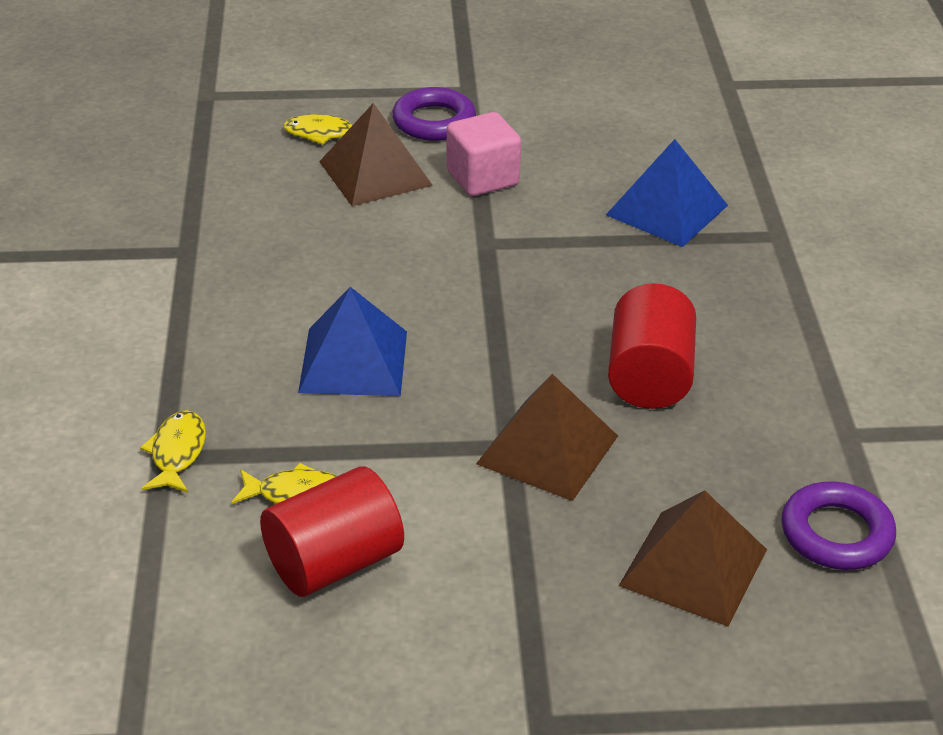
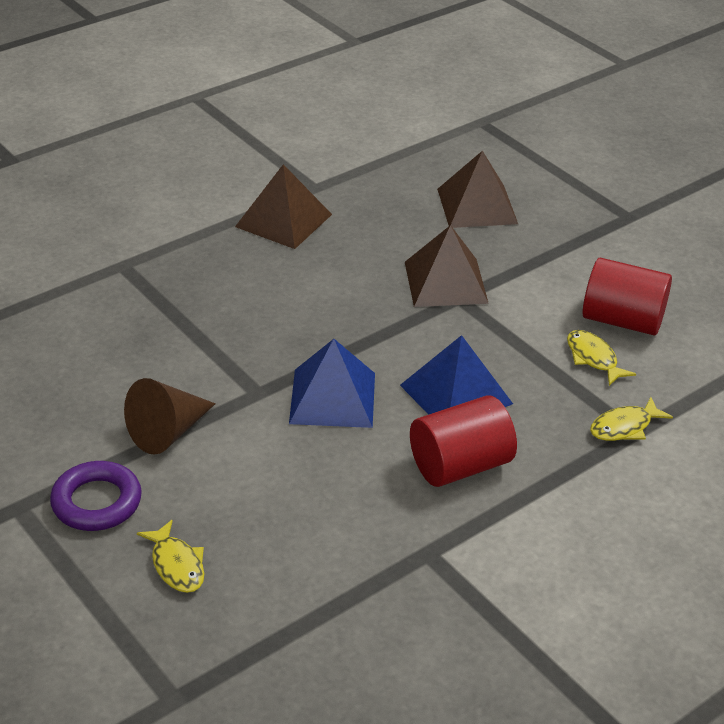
camera: 125 degrees left, 0 degrees up
(375, 173) = (214, 498): brown pyramid -> brown pyramid (283, 220)
(482, 178) = (168, 432): pink cube -> brown cone
(649, 377) = (337, 268): red cylinder -> red cylinder (460, 466)
(666, 210) = (132, 323): blue pyramid -> blue pyramid (333, 398)
(836, 533) = (400, 172): purple ring -> none

